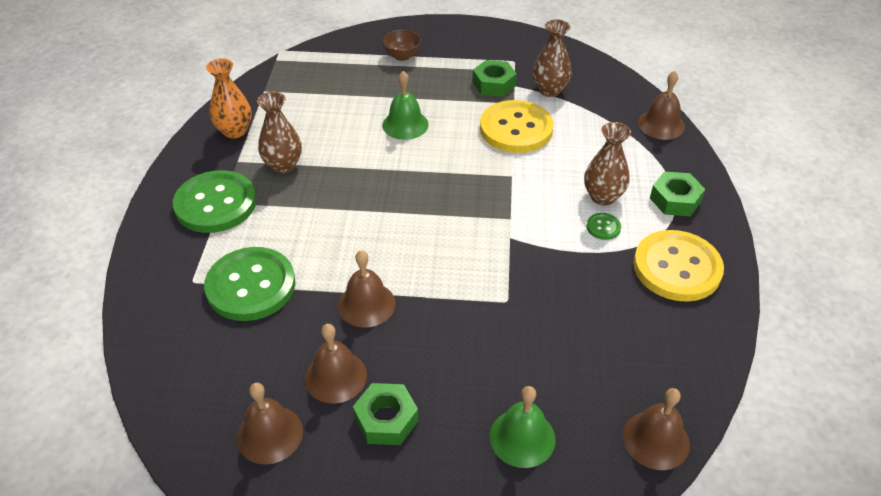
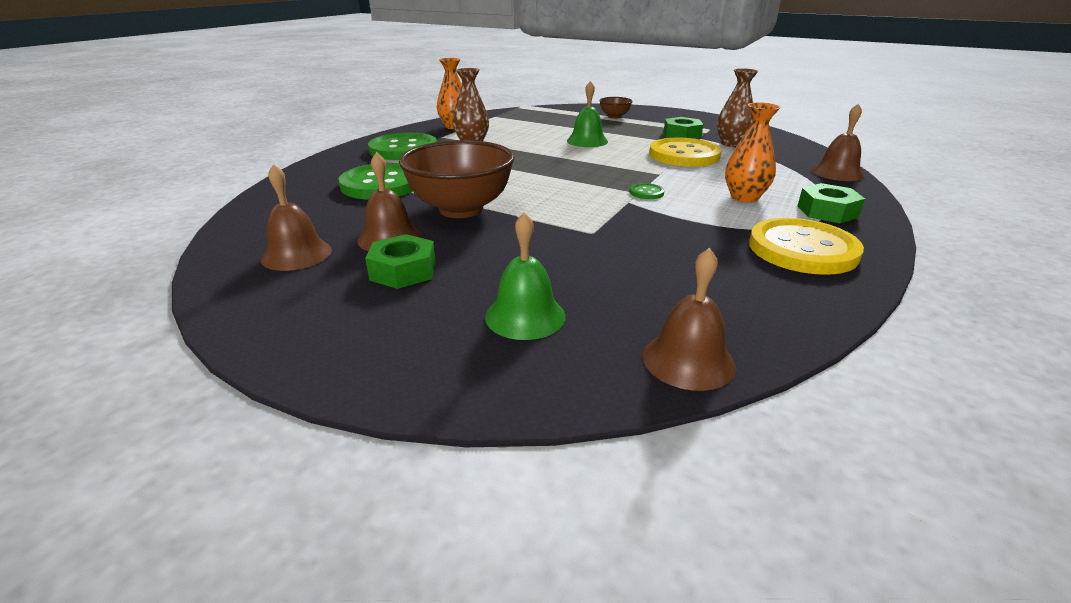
camera: 25 degrees right, 15 degrees down
(366, 304) = (461, 209): brown bell -> brown bowl
(603, 197) = (744, 197): brown vase -> orange vase
(603, 227) = (732, 212): green button -> green button (646, 193)

